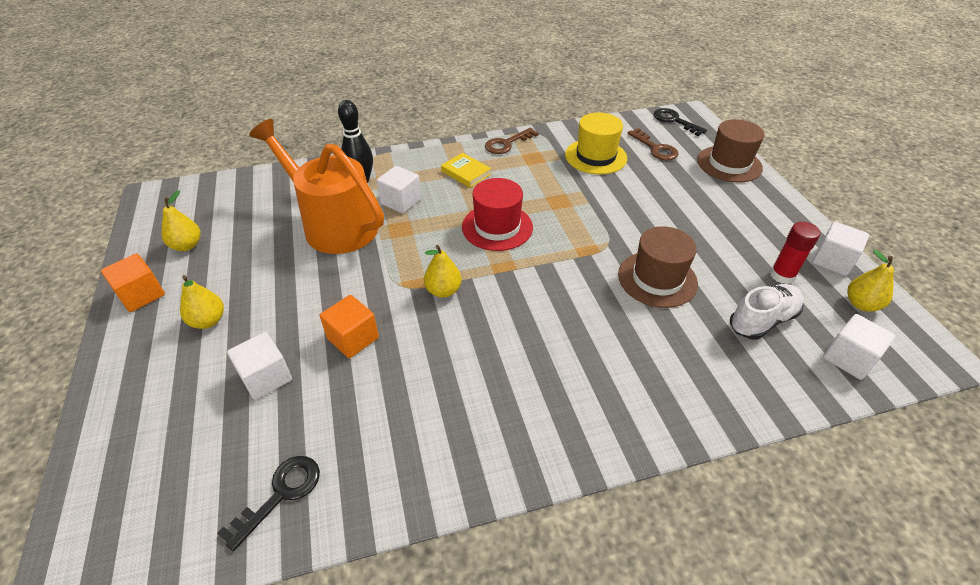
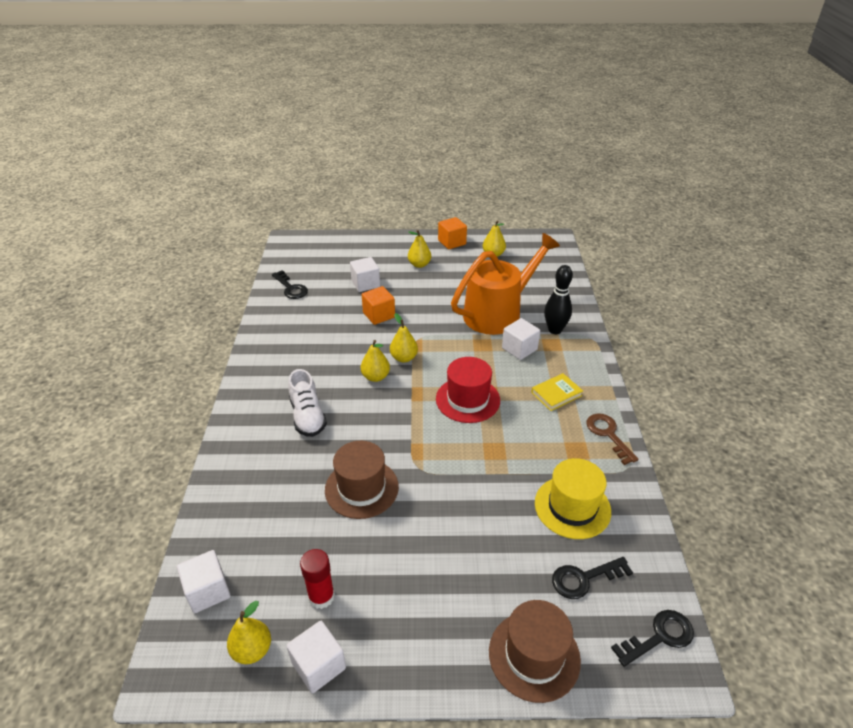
camera: 105 degrees right, 5 degrees down
(488, 309) = (375, 377): none -> yellow pear
(655, 148) = (584, 578): brown key -> black key
(762, 320) = (279, 545): white shoe -> white shoe (307, 416)

